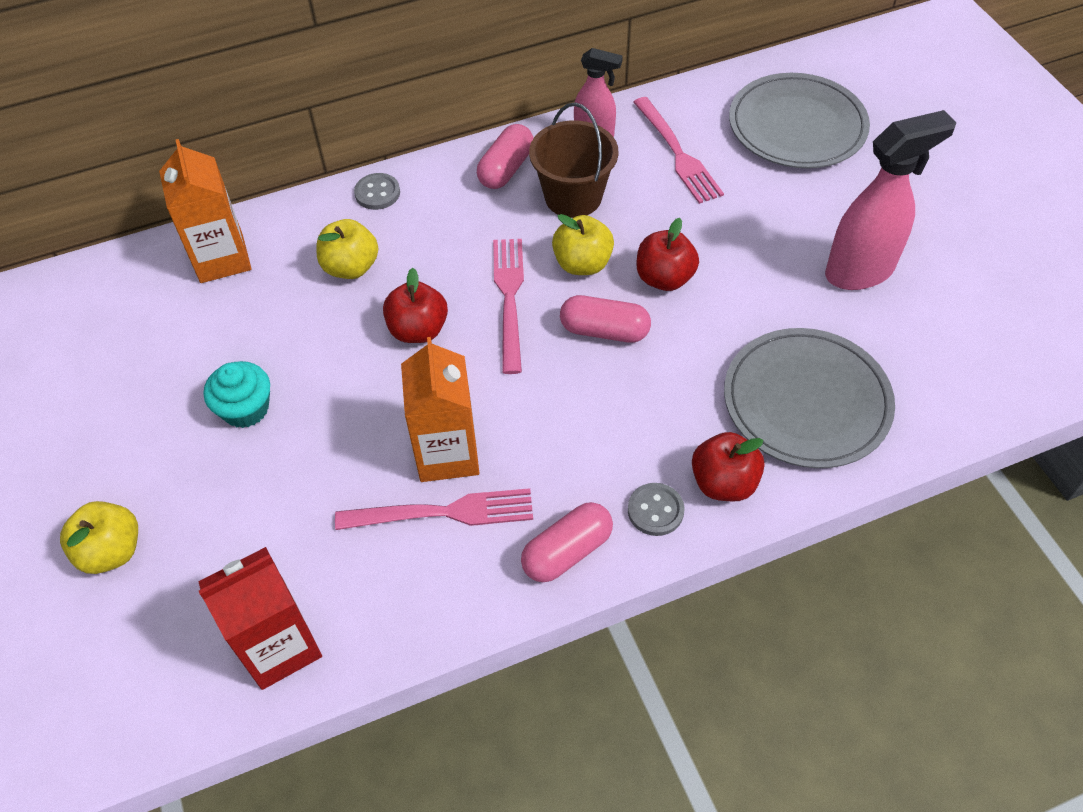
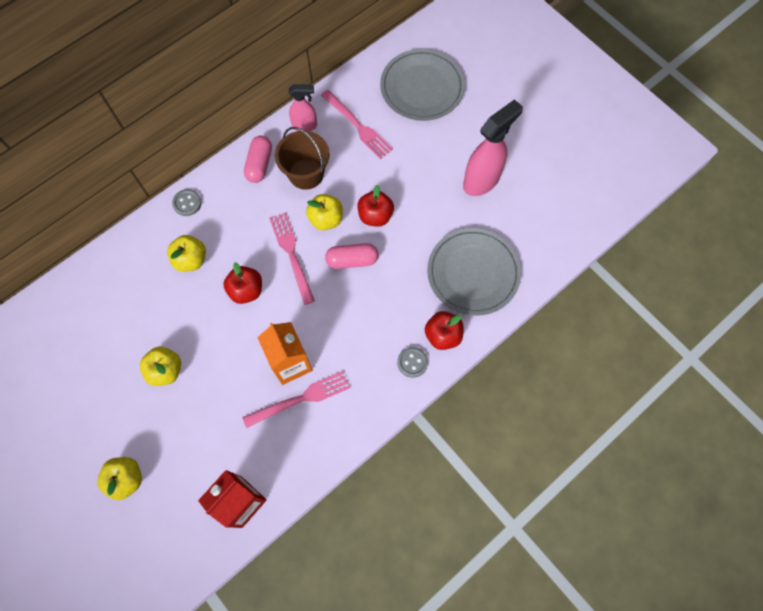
camera: 20 degrees left, 15 degrees up
(221, 258) = (109, 276): orange carton -> none
(245, 409) = (166, 370): turquoise cupcake -> yellow apple
(567, 551) = (373, 400): pink capsule -> none

